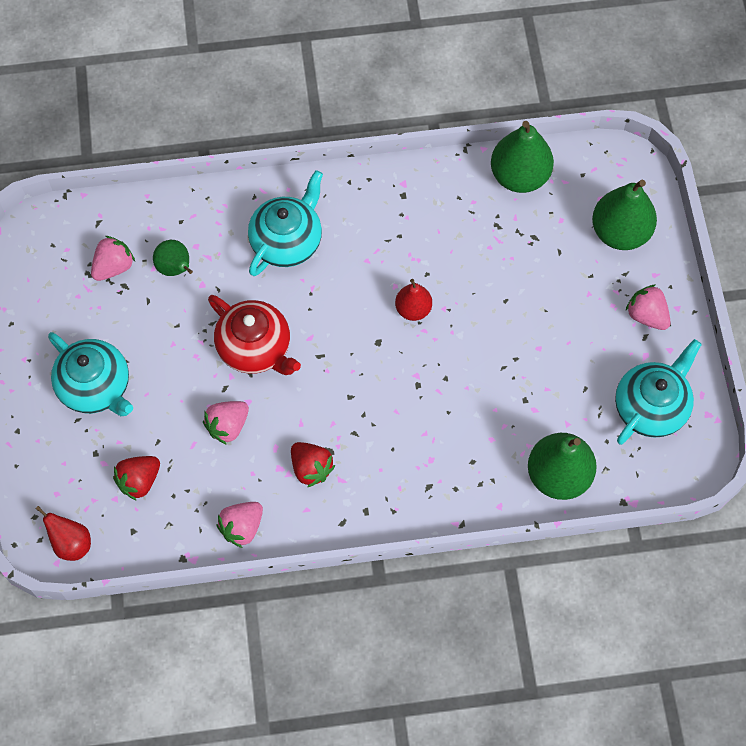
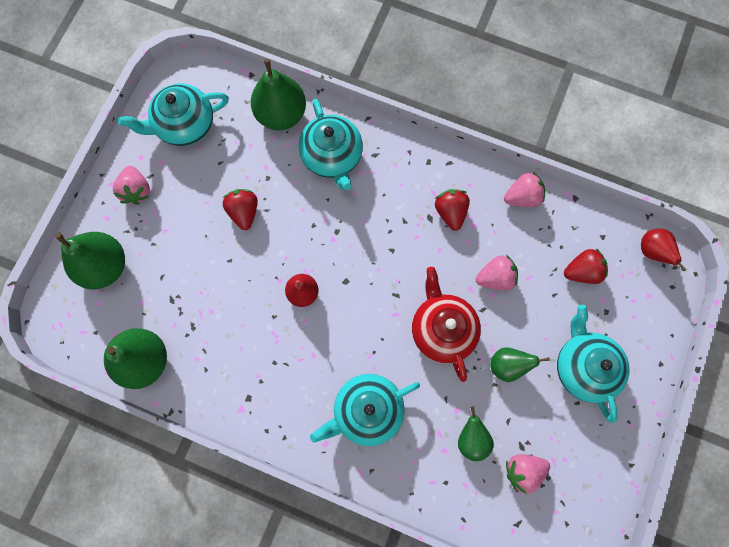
camera: 150 degrees left, 10 degrees up
(173, 349) = (507, 365): none -> green pear
(472, 459) = (332, 157): none -> turquoise teapot
(524, 353) = (244, 212): none -> red strawberry

